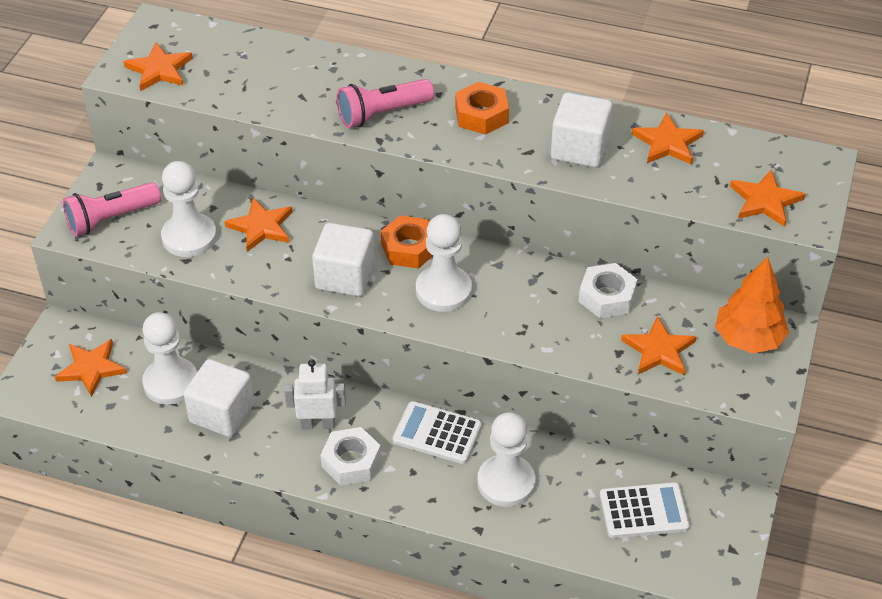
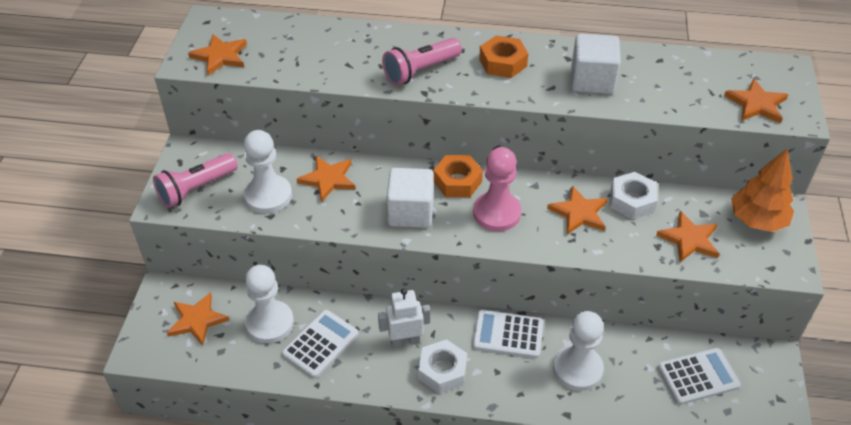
camera: 10 degrees left, 0 degrees up
(222, 413) = (320, 344): white cube -> white calculator
(443, 290) = (496, 213): white pawn -> pink pawn
(667, 143) = (660, 67): orange star -> orange star (579, 213)

